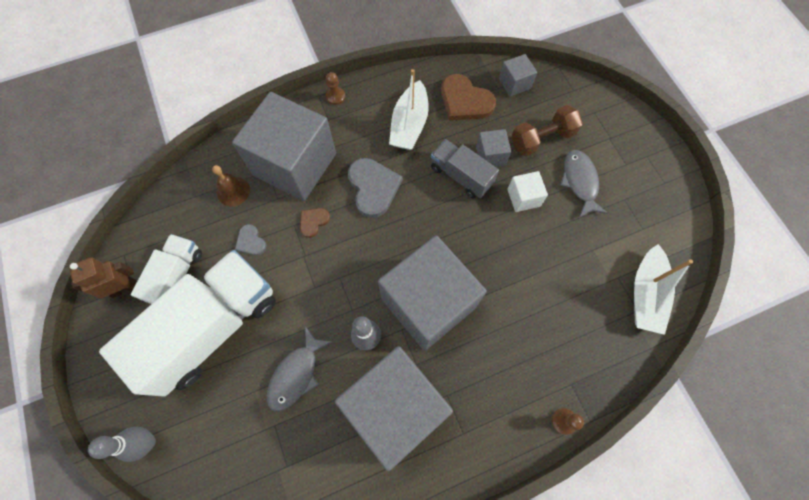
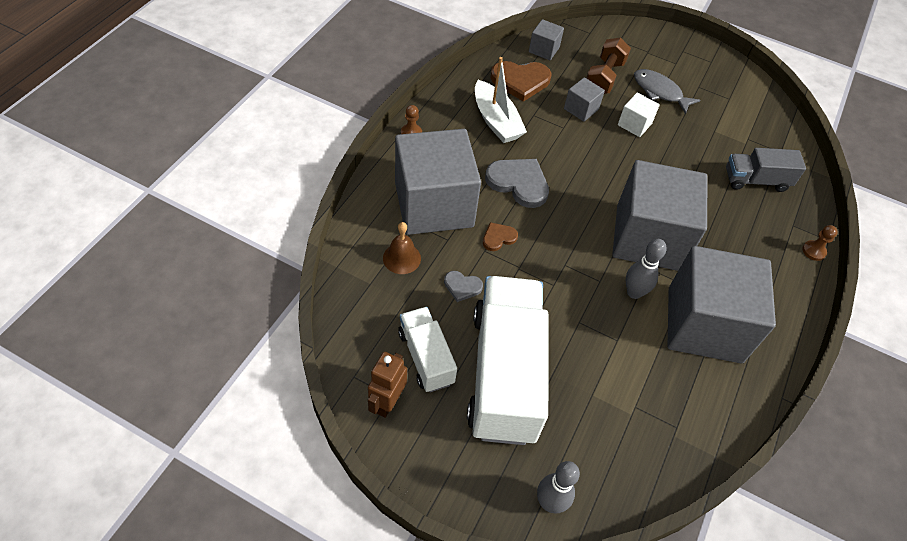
camera: 45 degrees left, 15 degrees down
(296, 374) = (610, 357): grey fish -> none
(313, 222) = (498, 238): brown heart -> brown heart turned 60 degrees clockwise
(461, 176) = (575, 135): grey truck -> grey truck (756, 180)
(645, 294) = (774, 139): white boat -> none

